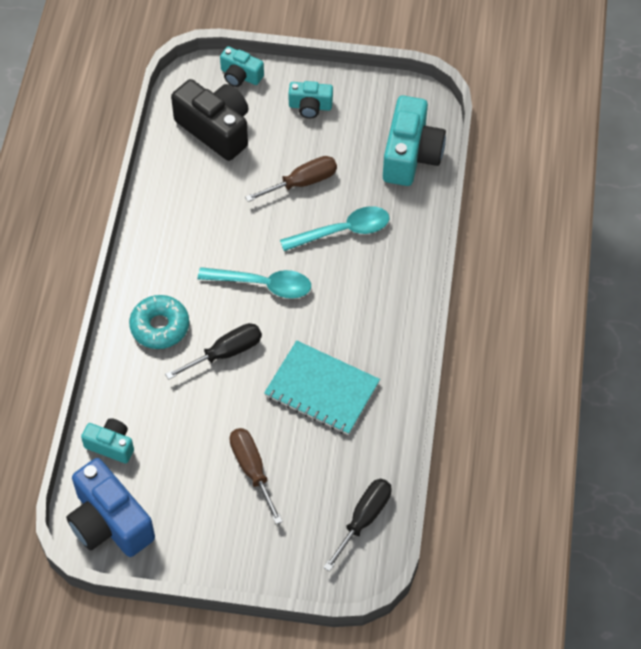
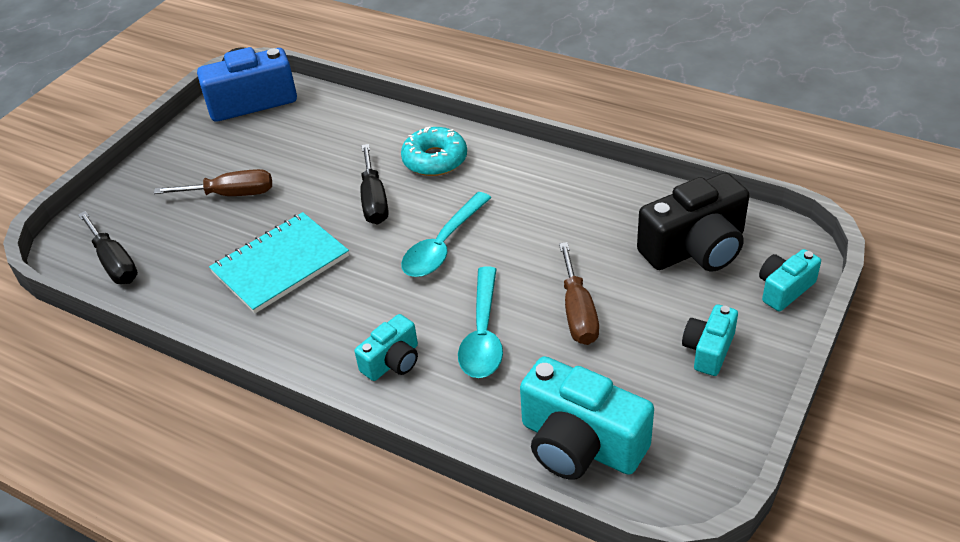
camera: 115 degrees right, 15 degrees down
(111, 445) = (325, 111): turquoise camera -> turquoise camera (392, 361)

